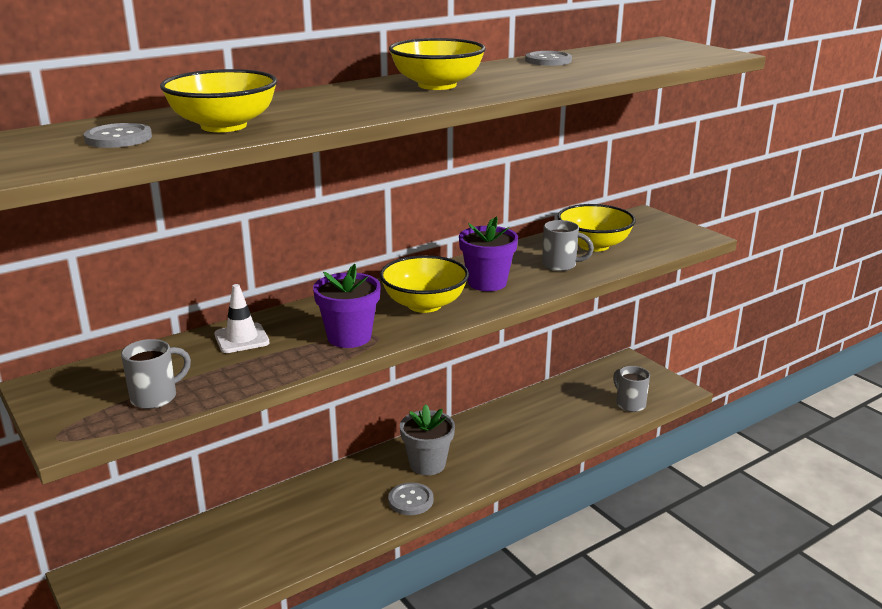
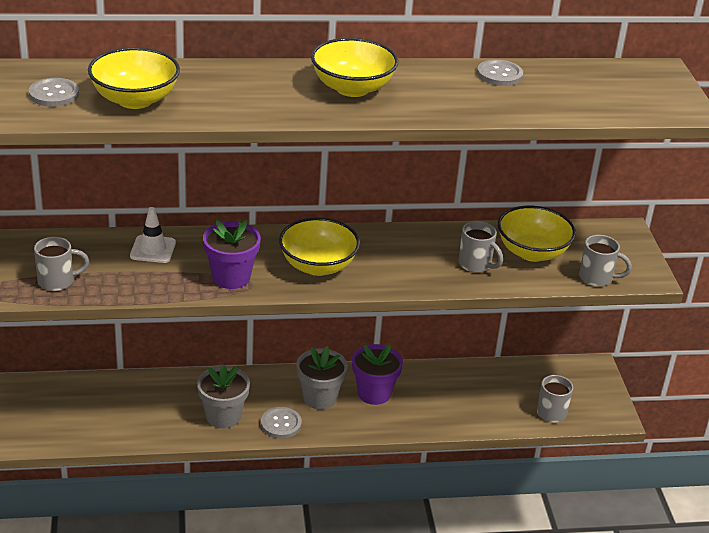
camera: 25 degrees right, 10 degrees up
(348, 515) = (223, 416): none -> grey flower pot
(487, 283) = (391, 261): purple flower pot -> purple flower pot (374, 393)
(664, 247) = (597, 278): none -> grey mug

